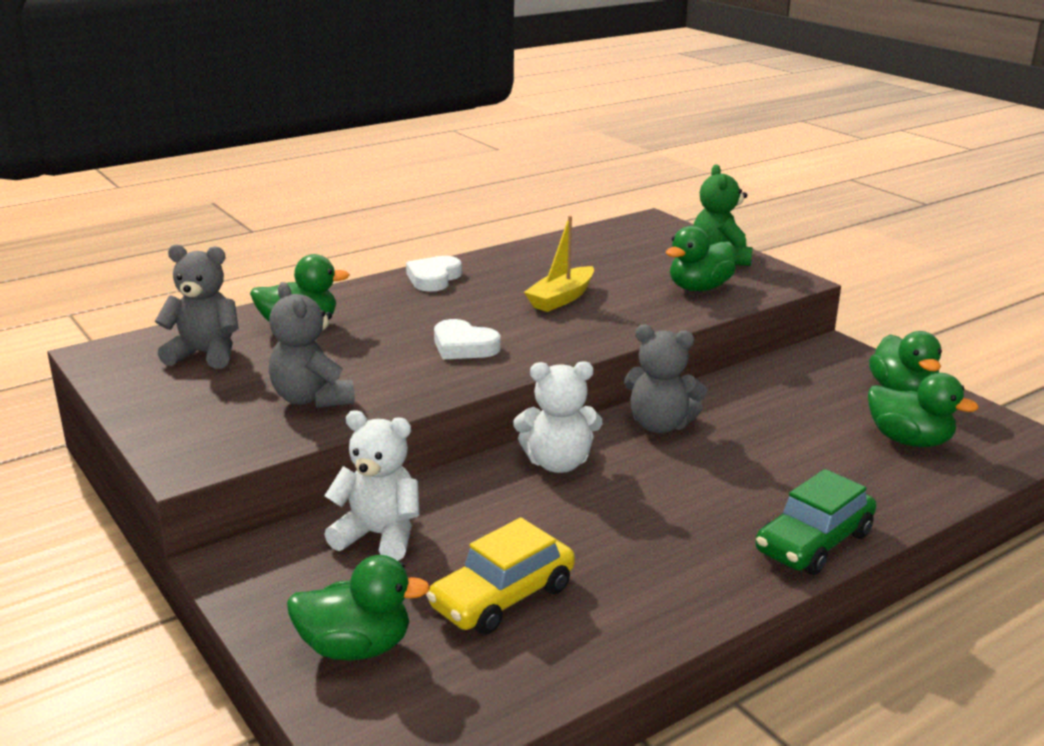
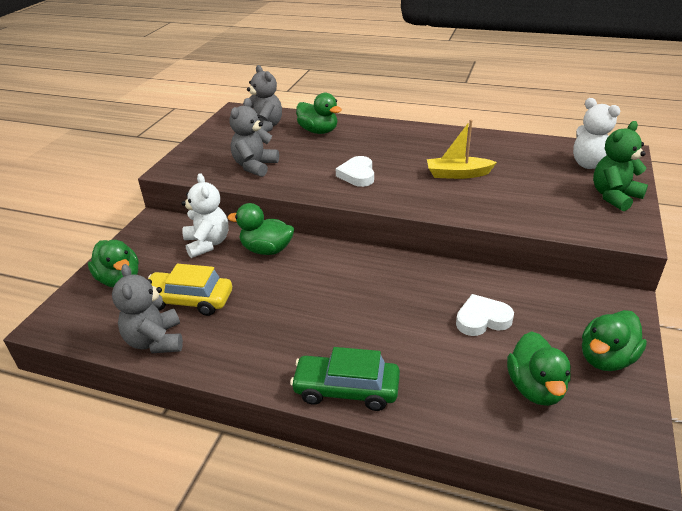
camera: 55 degrees right, 10 degrees up
(433, 278) = (421, 134): white heart -> white heart (482, 319)
(558, 463) = (326, 261): white teddy bear -> white teddy bear (591, 165)
(660, 425) = (411, 275): grey teddy bear -> grey teddy bear (155, 341)
(699, 288) = (552, 208): green duck -> green duck (267, 250)

